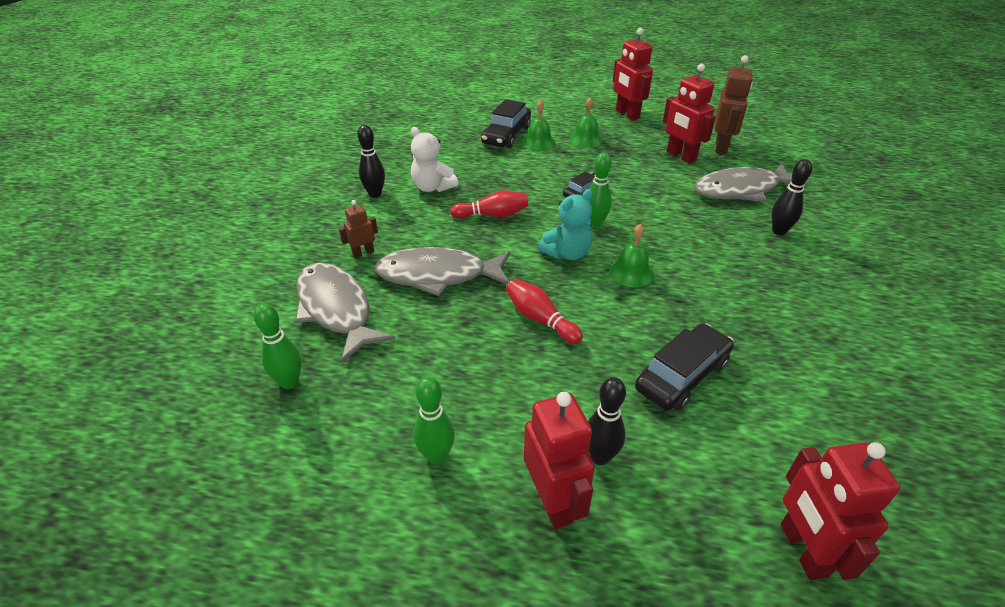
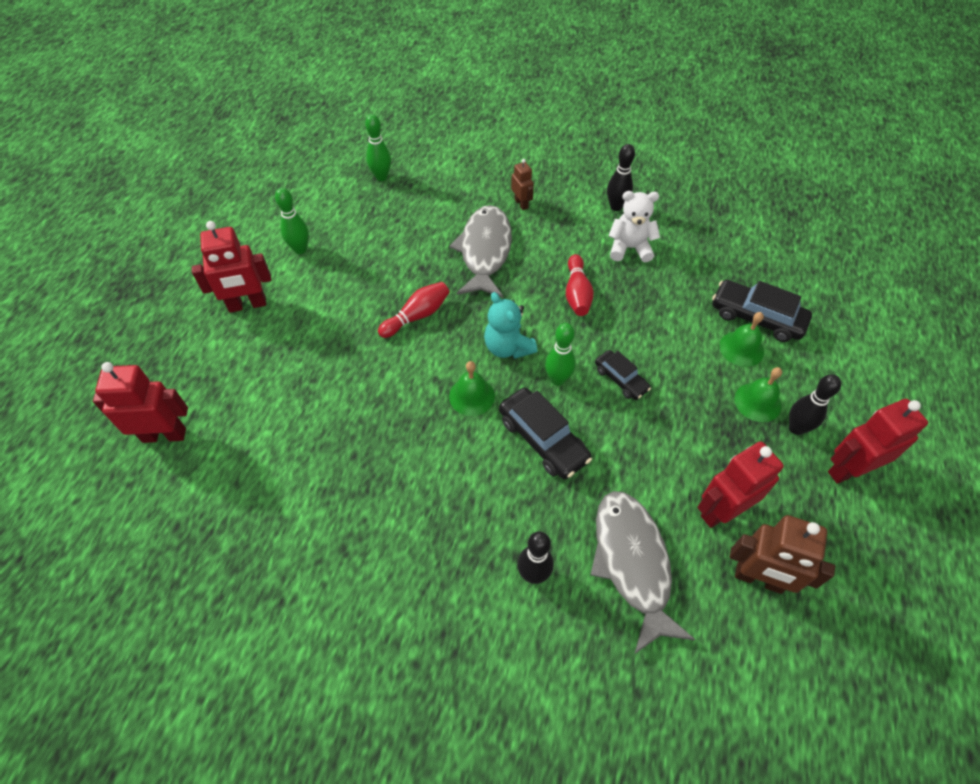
camera: 95 degrees right, 15 degrees up
(336, 309) = (450, 193): grey fish -> none
(432, 187) = (629, 248): white teddy bear -> white teddy bear turned 45 degrees clockwise
(600, 456) = (272, 335): black bowling pin -> black bowling pin (796, 428)
(682, 376) = (330, 404): black car -> black car (543, 439)

